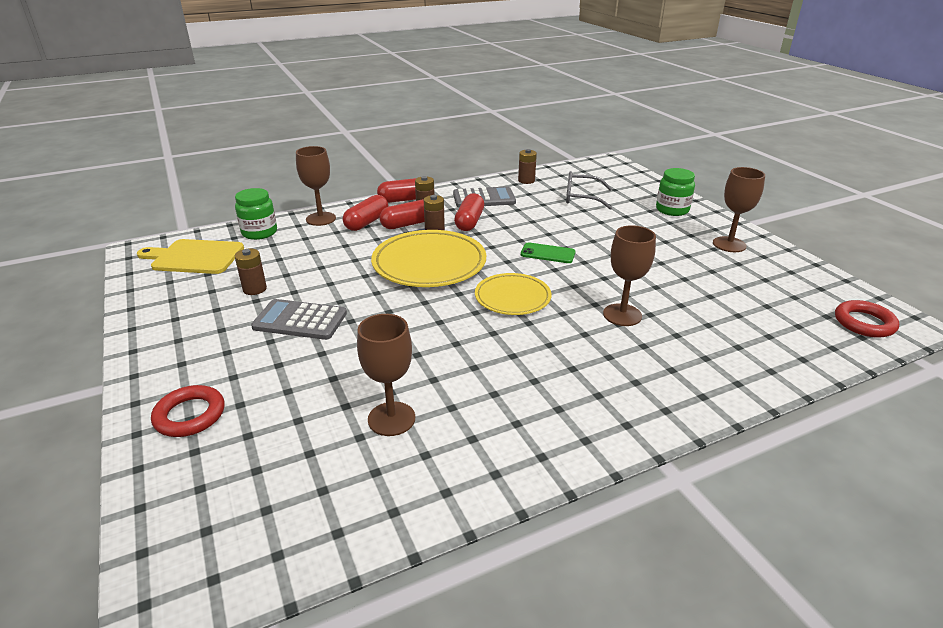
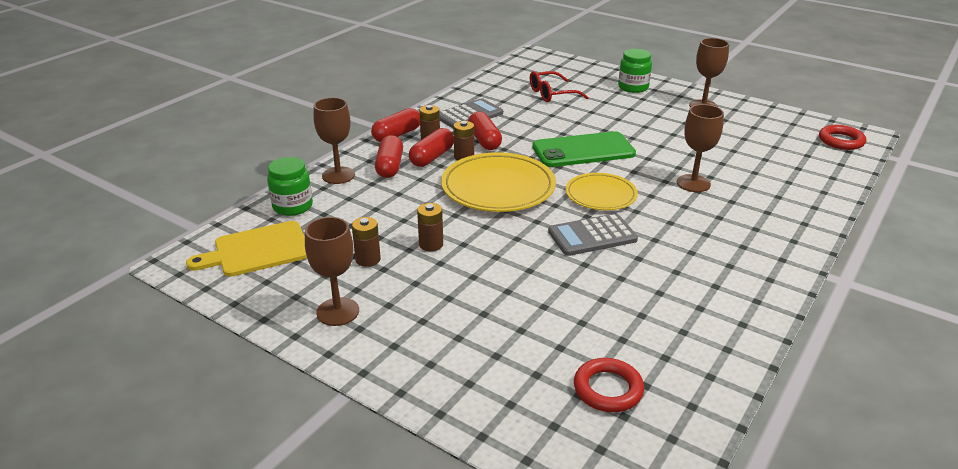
camera: 30 degrees left, 0 degrees up
(190, 415) = (466, 380): red ring -> red ring (608, 389)
(300, 320) = (451, 272): grey calculator -> grey calculator (592, 236)
(391, 419) = (628, 317): brown goblet -> brown goblet (338, 311)
(526, 180) = (486, 89): brown battery -> brown battery (431, 244)
(548, 253) = (583, 150): green phone -> green phone, size x1.94
(582, 198) = (552, 94): grey glasses -> red glasses

